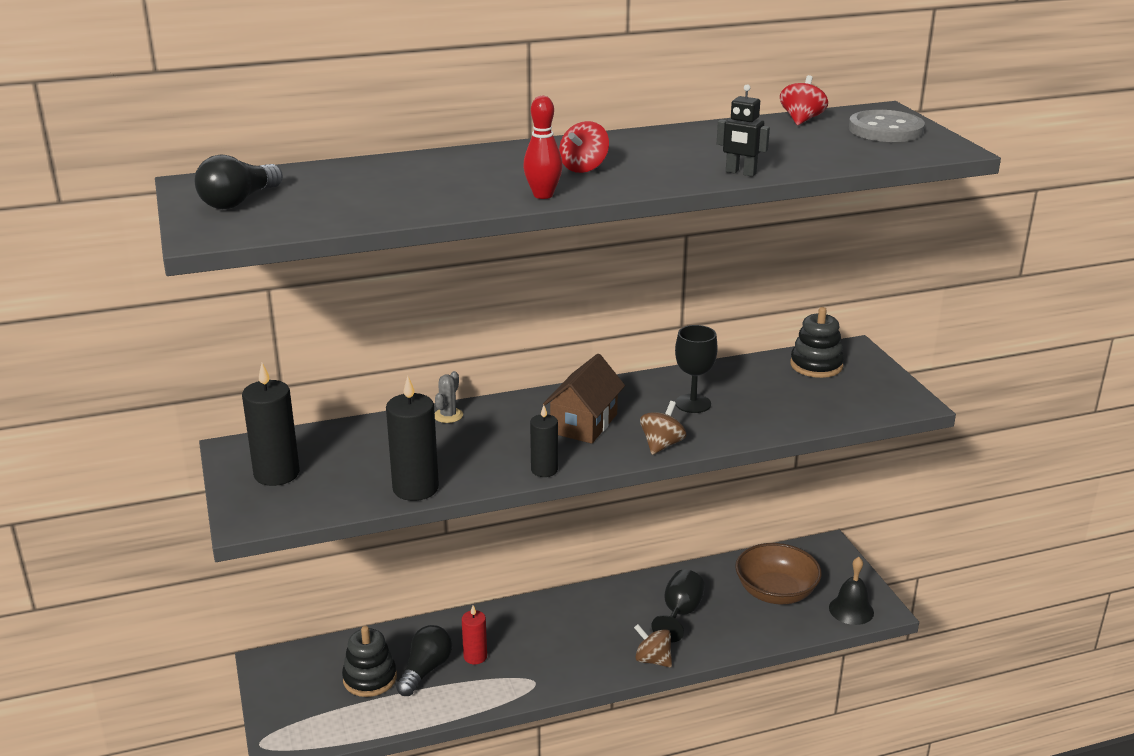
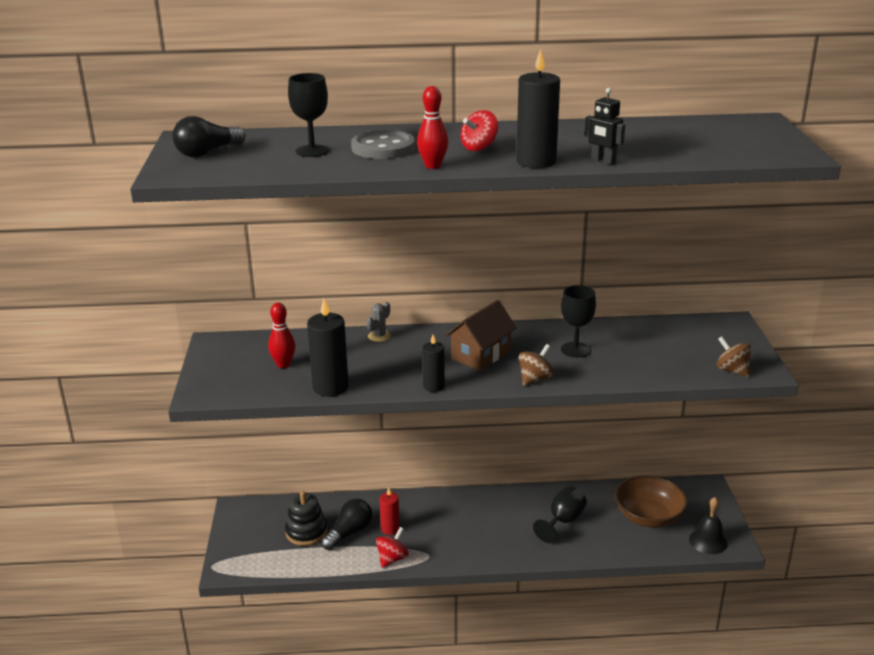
camera: 15 degrees right, 0 degrees up
(276, 474) = (235, 363): black candle -> black candle (536, 161)
(341, 467) = (283, 364): none -> red bowling pin
(377, 188) = (312, 151): none -> black goblet
(653, 660) = (527, 554): brown spinning top -> brown spinning top (732, 370)
(801, 120) = (684, 122): red spinning top -> red spinning top (392, 559)
(816, 365) = (693, 331): black stacking toy -> none
(885, 130) = (752, 136): grey button -> grey button (383, 148)

